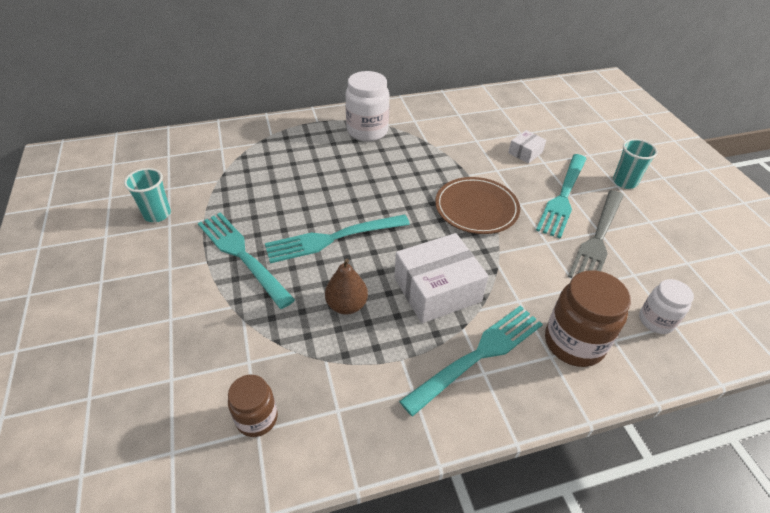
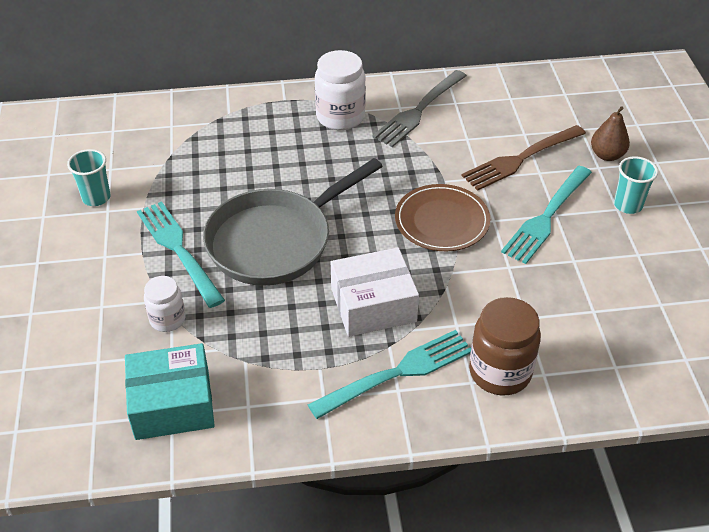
camera: 10 degrees right, 0 degrees up
(257, 418) = (172, 404): brown jar -> turquoise box
(333, 238) = (275, 241): turquoise fork -> grey pan
(346, 305) = (276, 311): brown pear -> brown pear (607, 155)
(525, 152) = (521, 159): white box -> brown fork
(598, 239) = (568, 268): grey fork -> grey fork (419, 110)
(656, 321) = (597, 360): white jar -> white jar (167, 319)

